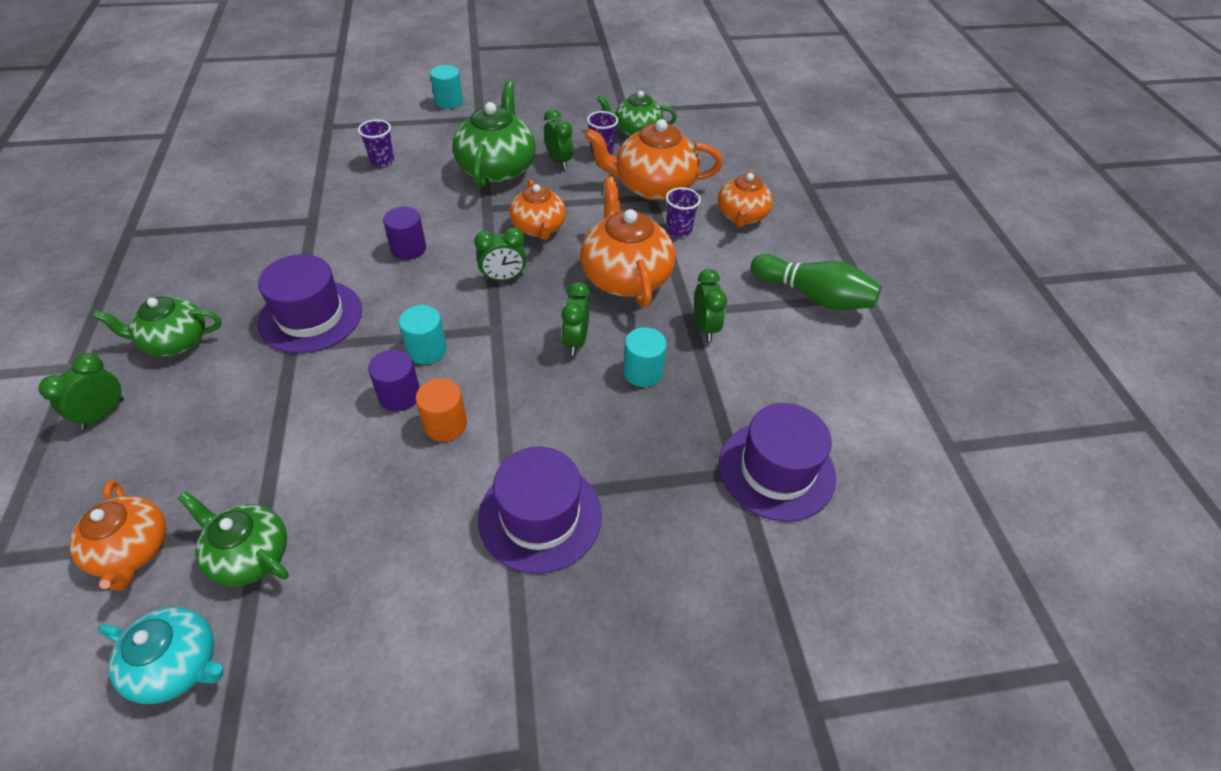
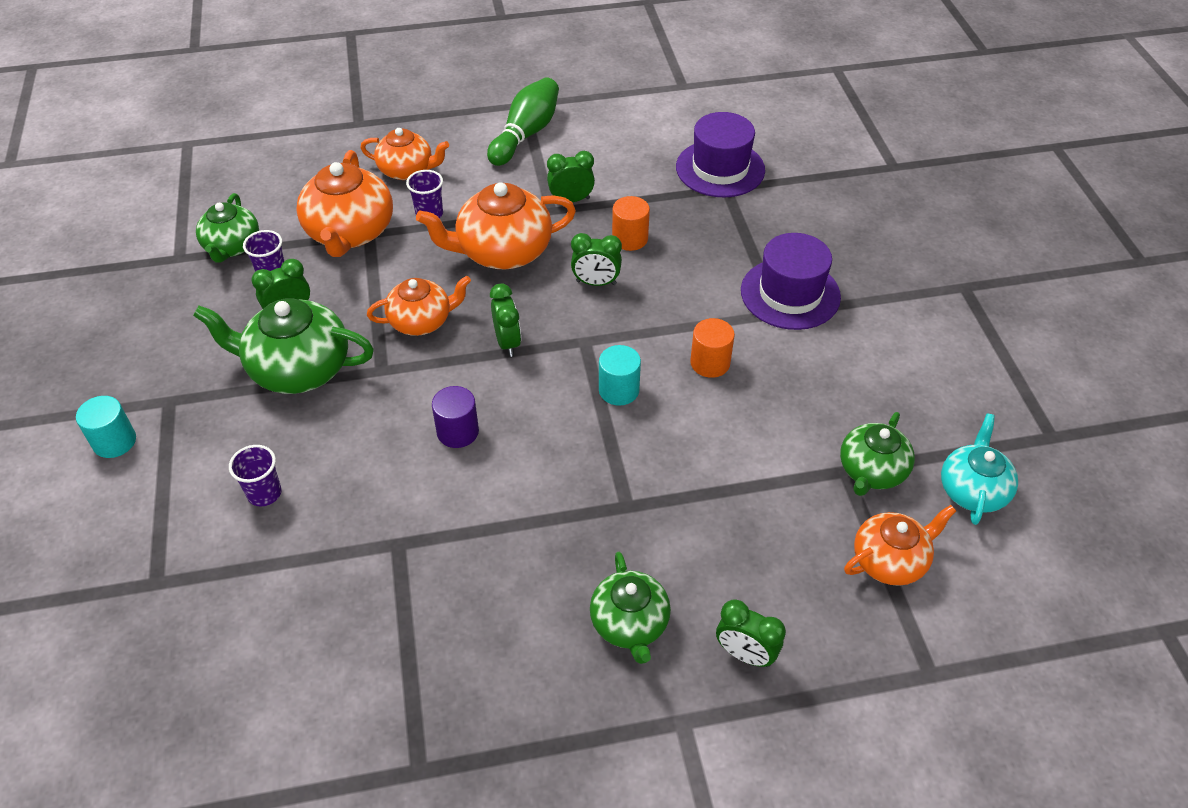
camera: 90 degrees left, 0 degrees up
(311, 316) = (578, 500): purple hat -> none
(399, 395) = (681, 401): purple cylinder -> none
(642, 372) = (630, 239): turquoise cylinder -> orange cylinder

